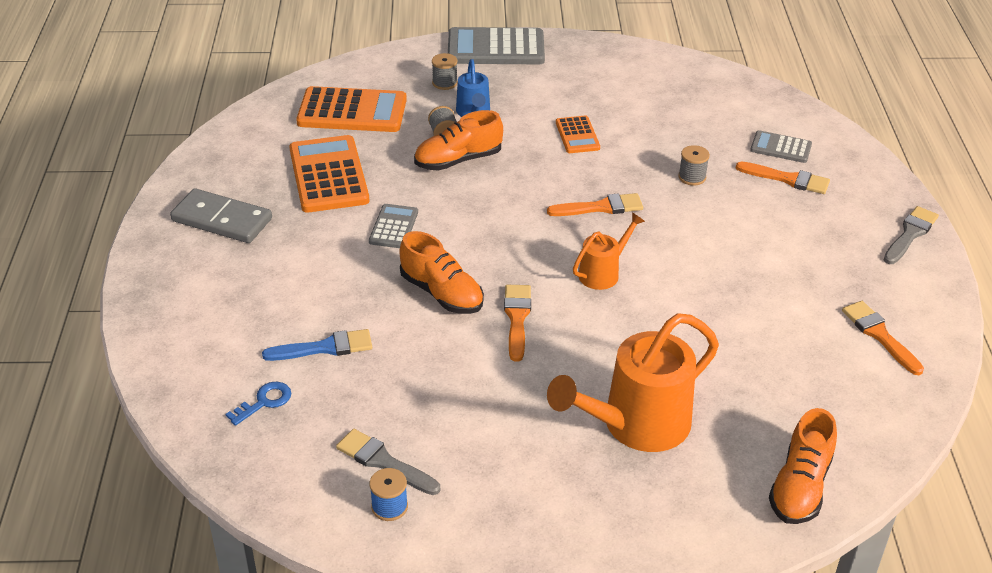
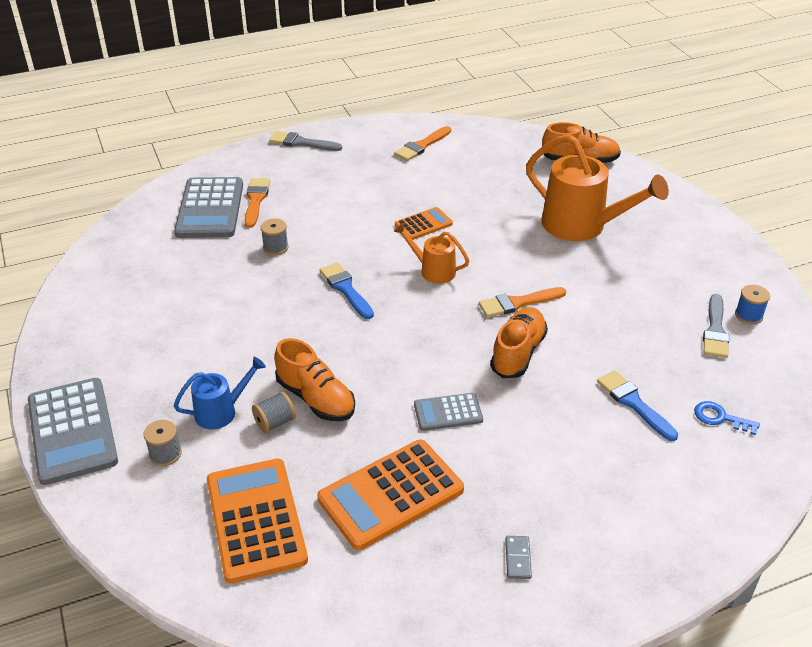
camera: 110 degrees left, 0 degrees up
(222, 220) = (518, 558): grey domino -> grey domino, size x0.43
(577, 135) = (236, 326): orange calculator -> orange calculator (423, 224)
(600, 207) = (346, 289): orange brush -> blue brush
(781, 147) = (210, 209): grey calculator -> grey calculator, size x1.87

